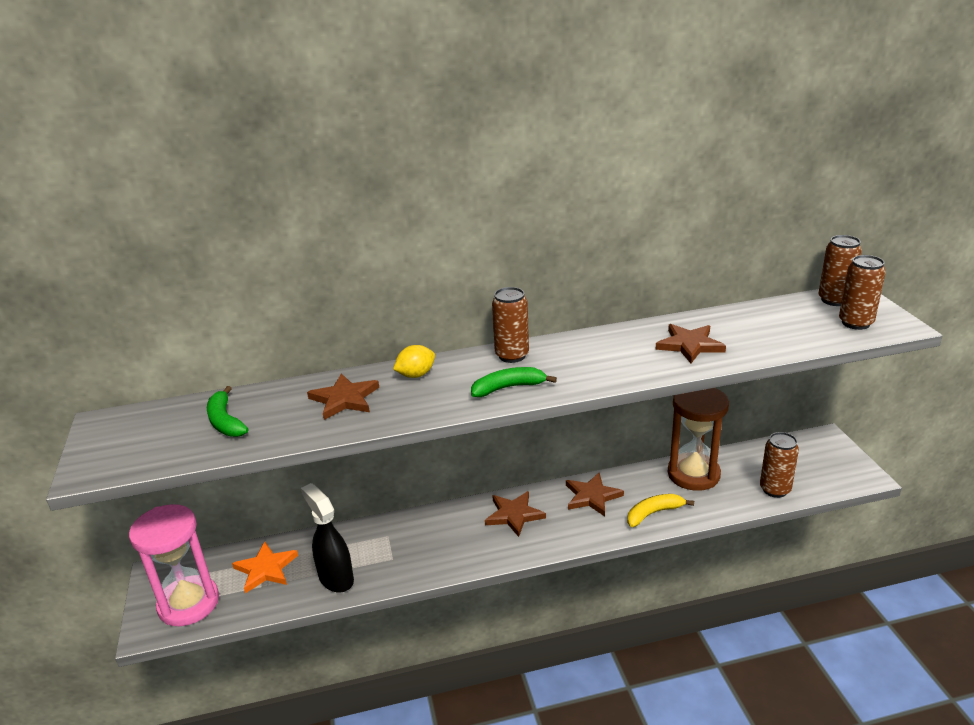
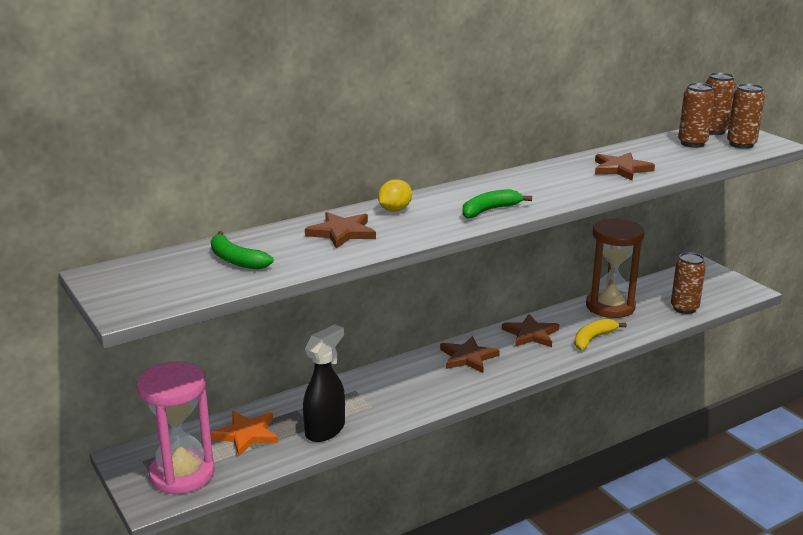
camera: 20 degrees left, 5 degrees down
(336, 578) = (325, 430): black spray bottle -> black spray bottle turned 90 degrees clockwise
(512, 355) = (472, 189): brown can -> brown can (692, 143)

